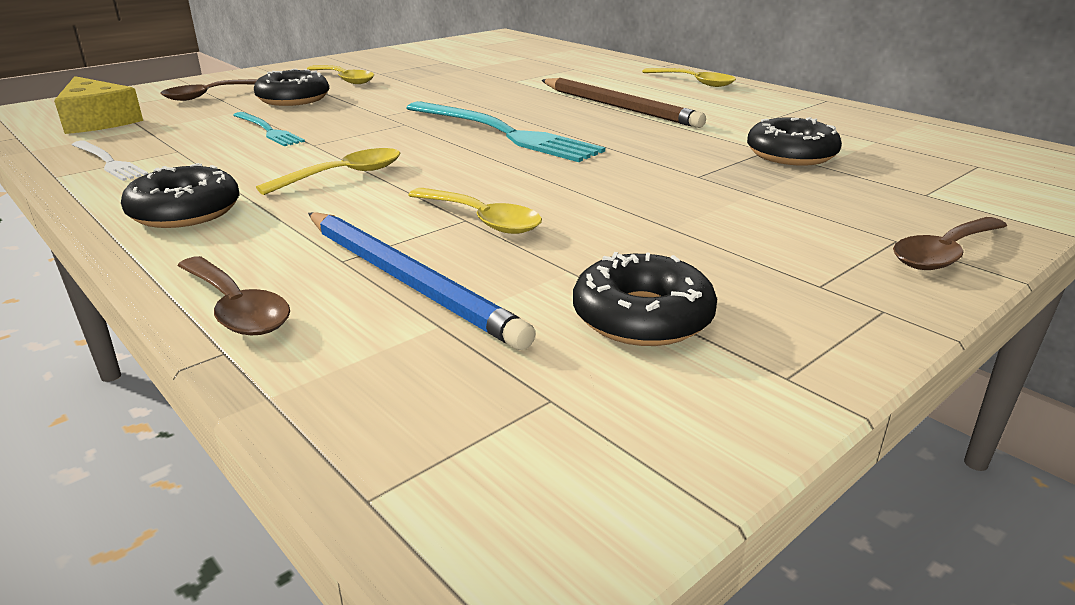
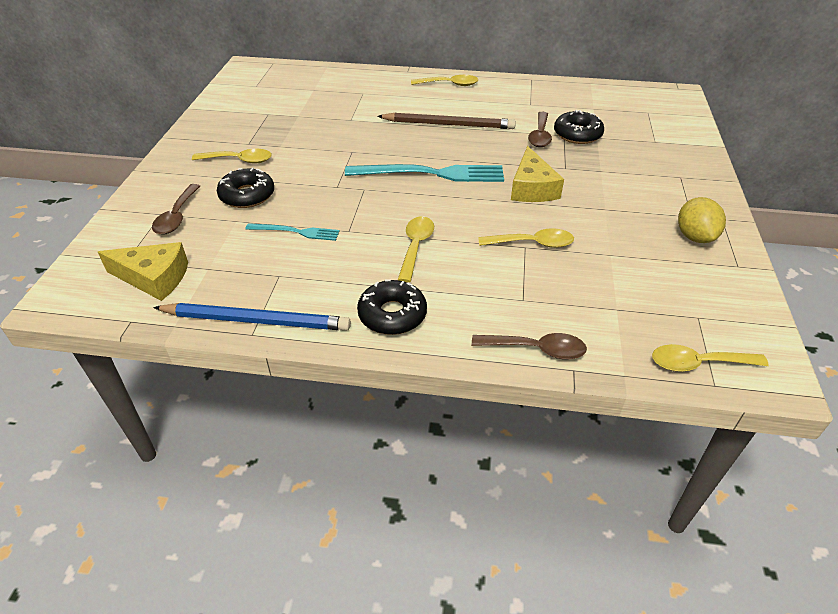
camera: 40 degrees left, 15 degrees up
(108, 162) = (258, 306): white fork -> none
(407, 280) = (568, 295): blue pencil -> blue pencil (256, 320)
(408, 453) = (698, 363): none -> yellow spoon
(604, 177) = (532, 188): none -> yellow cheese
(642, 317) = (668, 264): black donut -> none
(771, 308) = (694, 237): none -> yellow lemon
(944, 254) = (702, 178): brown spoon -> brown spoon (540, 135)

